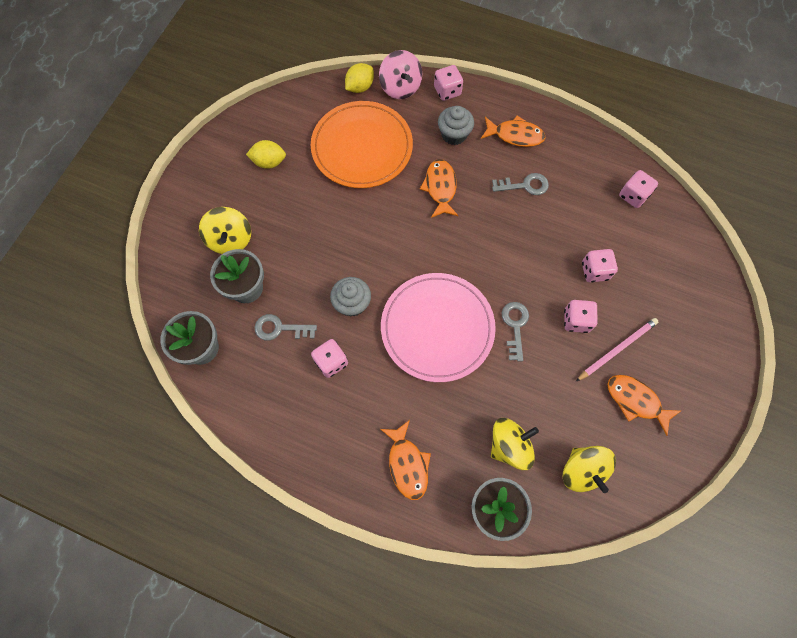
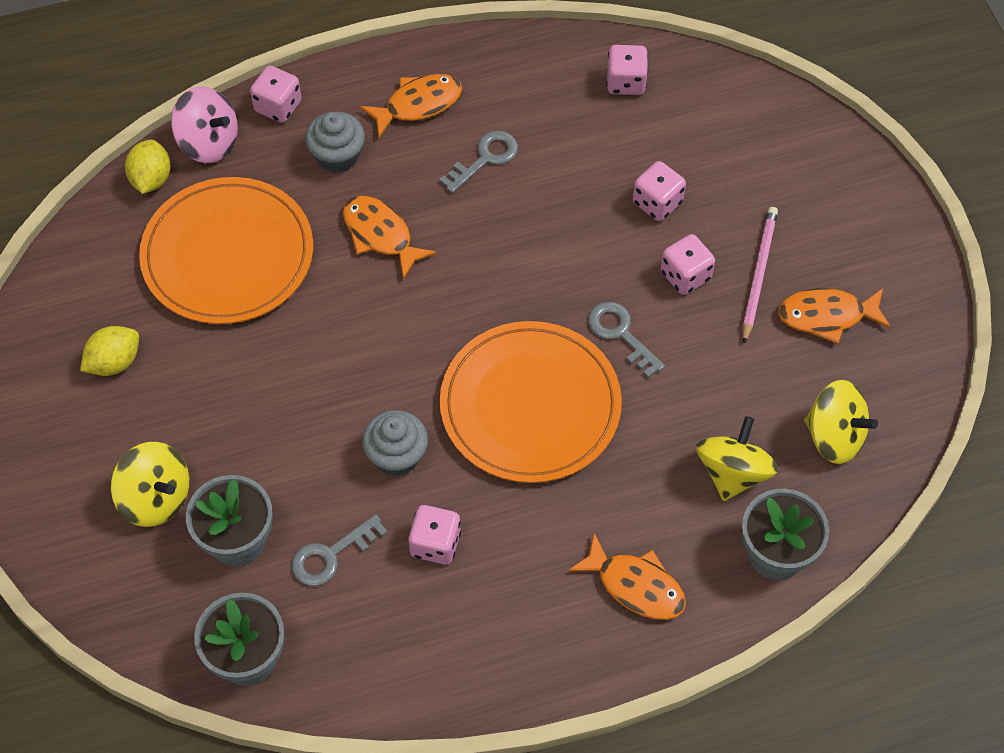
camera: 40 degrees left, 10 degrees down
(437, 328) = (530, 405): pink plate -> orange plate

